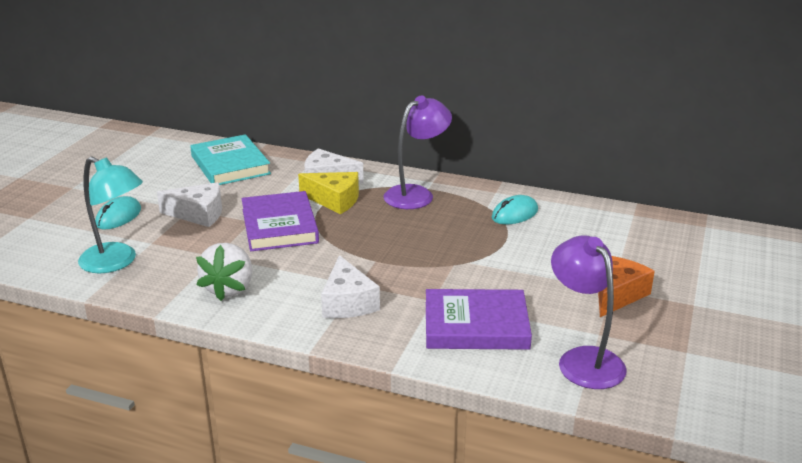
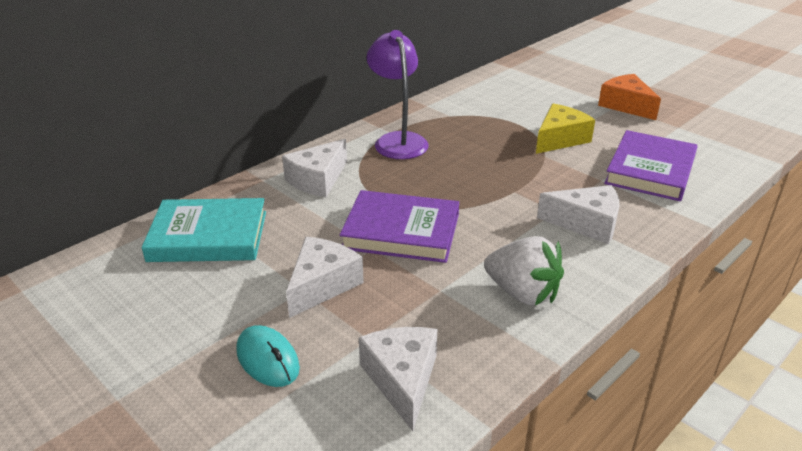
camera: 65 degrees left, 5 degrees up
(116, 262) = (402, 380): turquoise lamp -> white cheese
(334, 200) = (370, 186): yellow cheese -> yellow cheese (560, 139)
(514, 214) = (474, 108): turquoise mouse -> none
(583, 359) = (712, 141): purple lamp -> none

